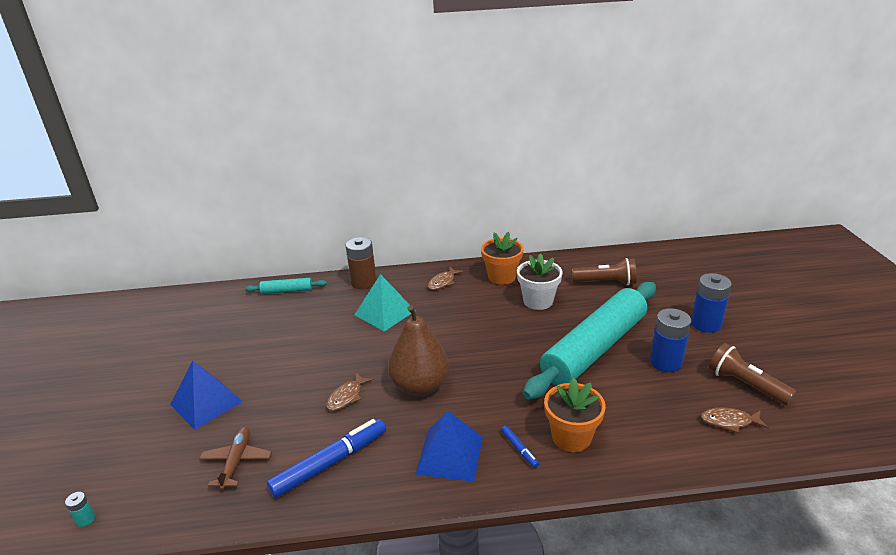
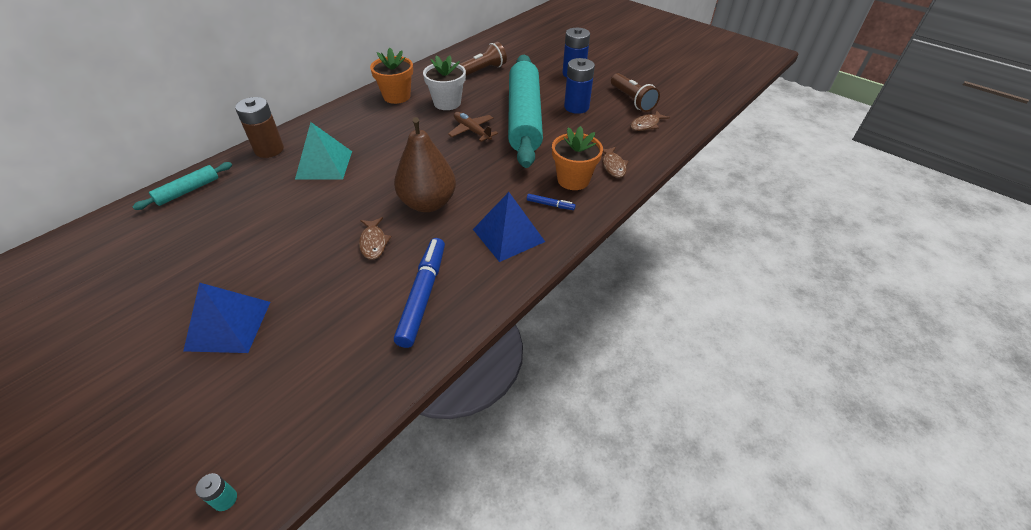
camera: 45 degrees left, 15 degrees up
(236, 462) = (333, 348): brown plane -> brown plane (472, 131)
(443, 282) = (349, 119): brown fish -> brown fish (613, 166)
(745, 385) = (632, 100): brown flashlight -> brown flashlight turned 120 degrees counterclockwise

